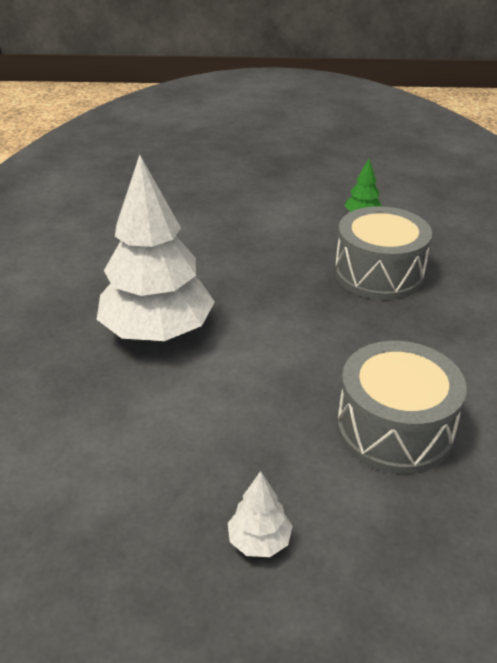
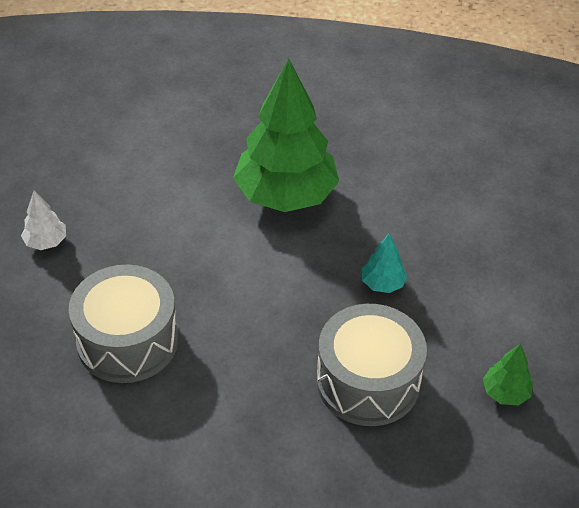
camera: 95 degrees right, 10 degrees up
(158, 332) = (286, 196): white tree -> green tree
(269, 269) = (382, 284): none -> turquoise tree

